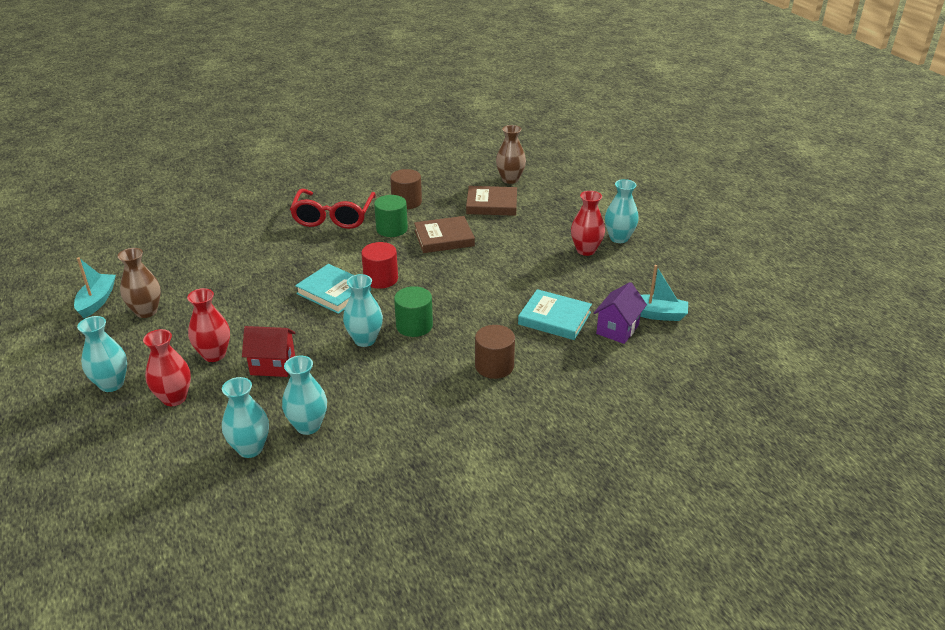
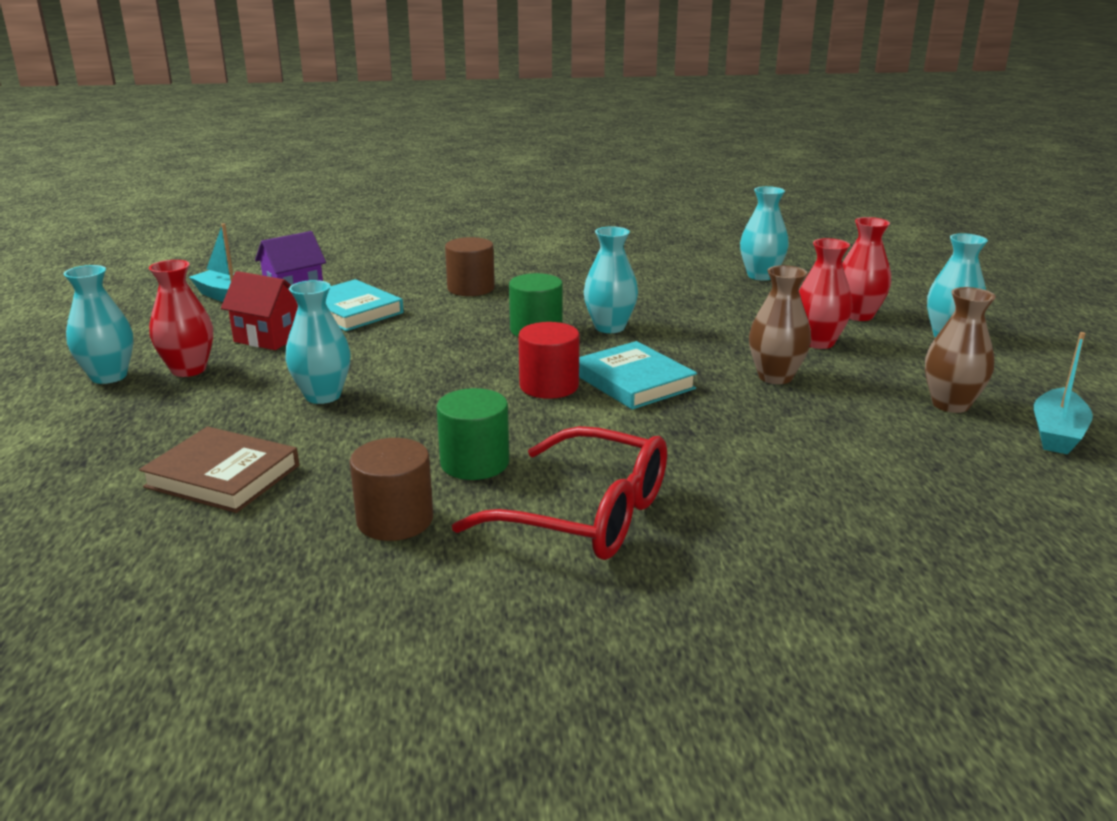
camera: 160 degrees left, 10 degrees down
(273, 365) = (736, 323): red house -> red house (268, 338)
(308, 426) = (699, 280): turquoise vase -> turquoise vase (323, 396)
(333, 217) = (585, 515): red glasses -> red glasses turned 90 degrees clockwise
(444, 238) = (390, 427): brown book -> none
(510, 179) = (96, 531): brown vase -> brown vase (775, 377)

